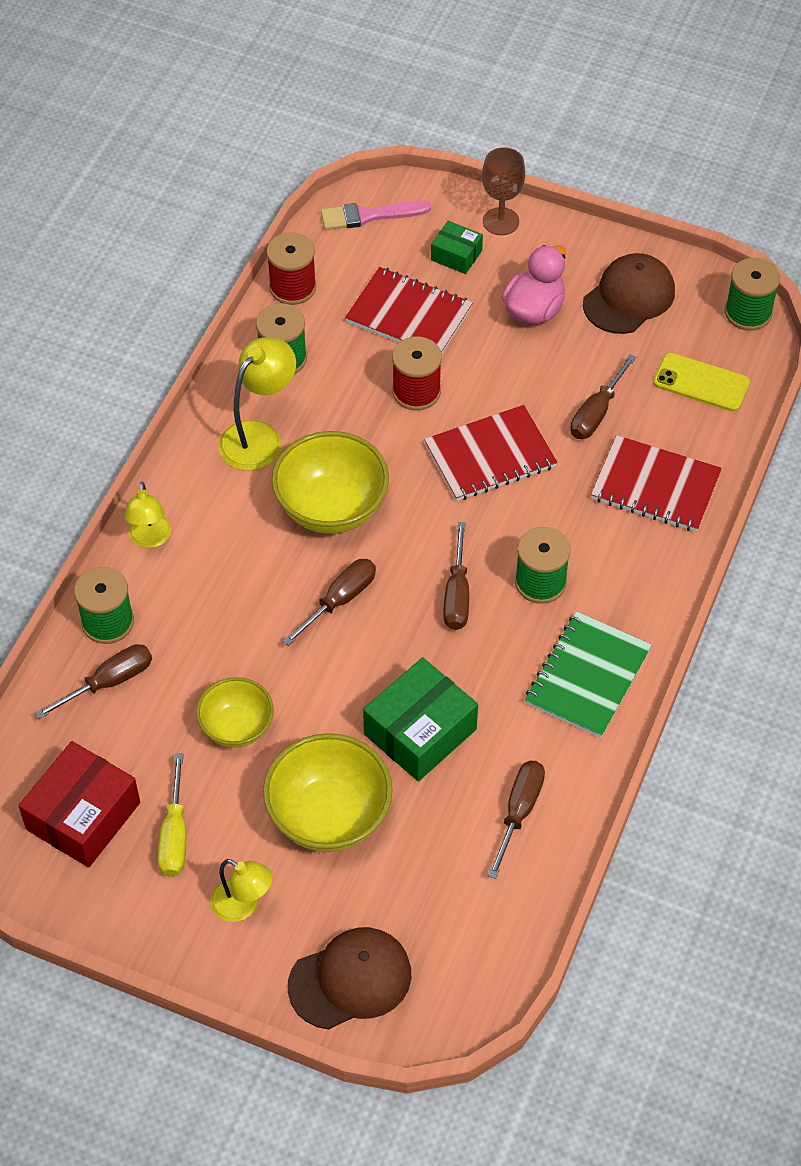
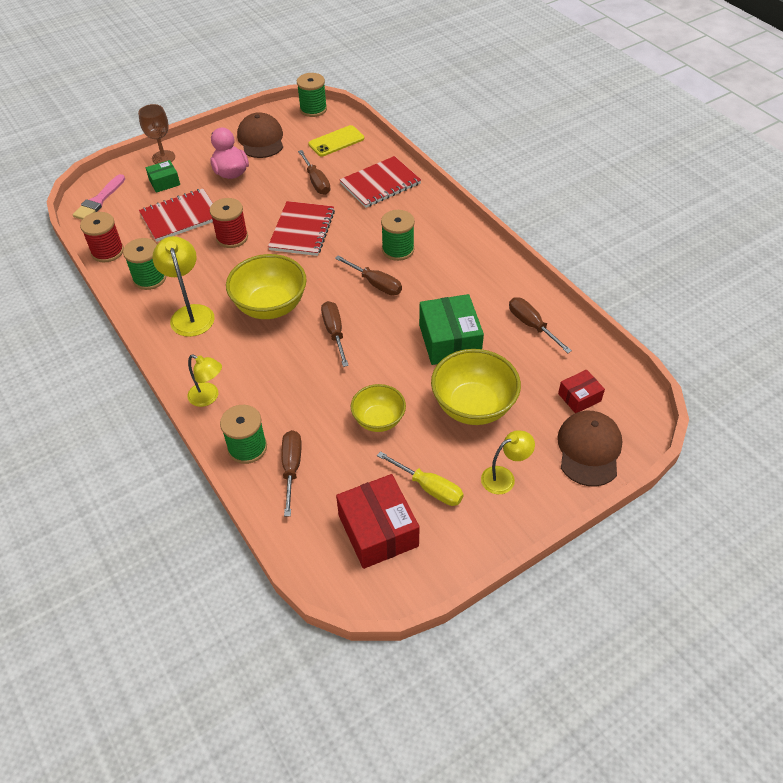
camera: 55 degrees left, 5 degrees down
(430, 929) = (579, 397): none -> red box
(588, 676) = (470, 260): green notebook -> none

